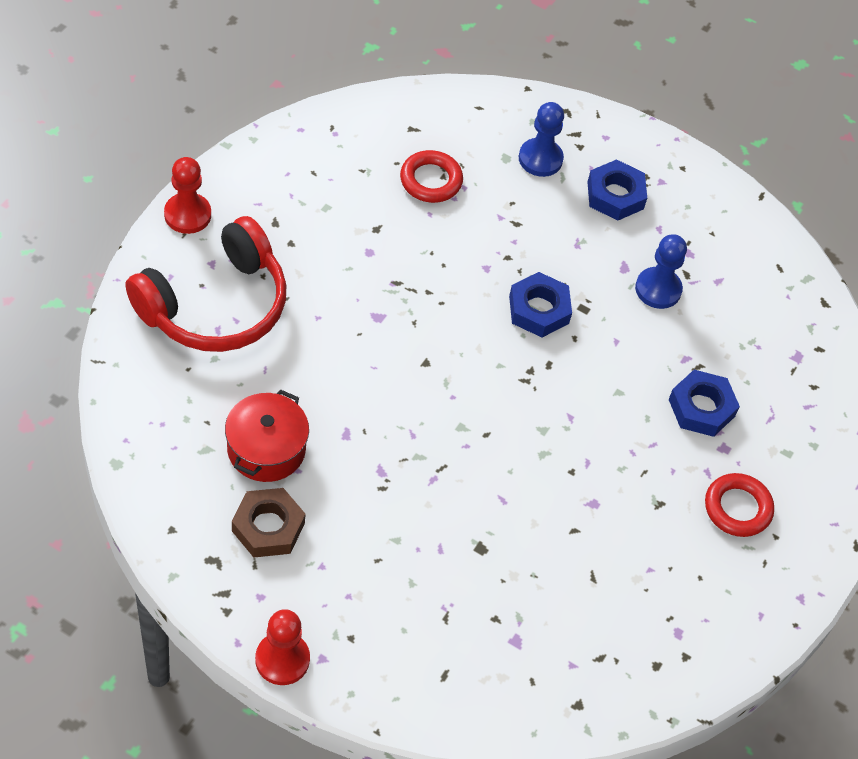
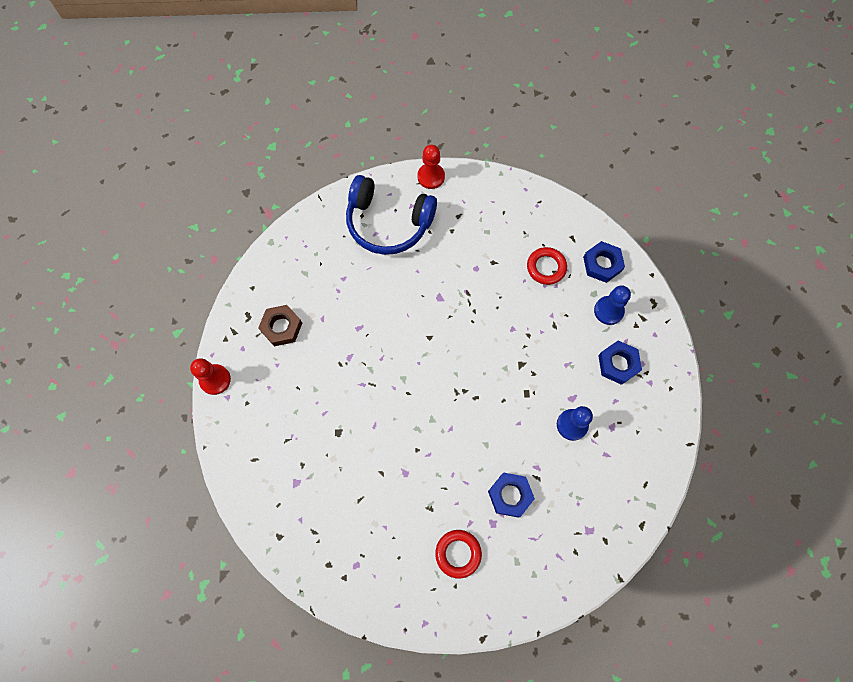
camera: 65 degrees right, 15 degrees up
(215, 305) = (388, 223): red headphones -> blue headphones
(266, 449) = (324, 298): red pot -> none
(539, 310) = (507, 371): blue nut -> blue nut (602, 264)

